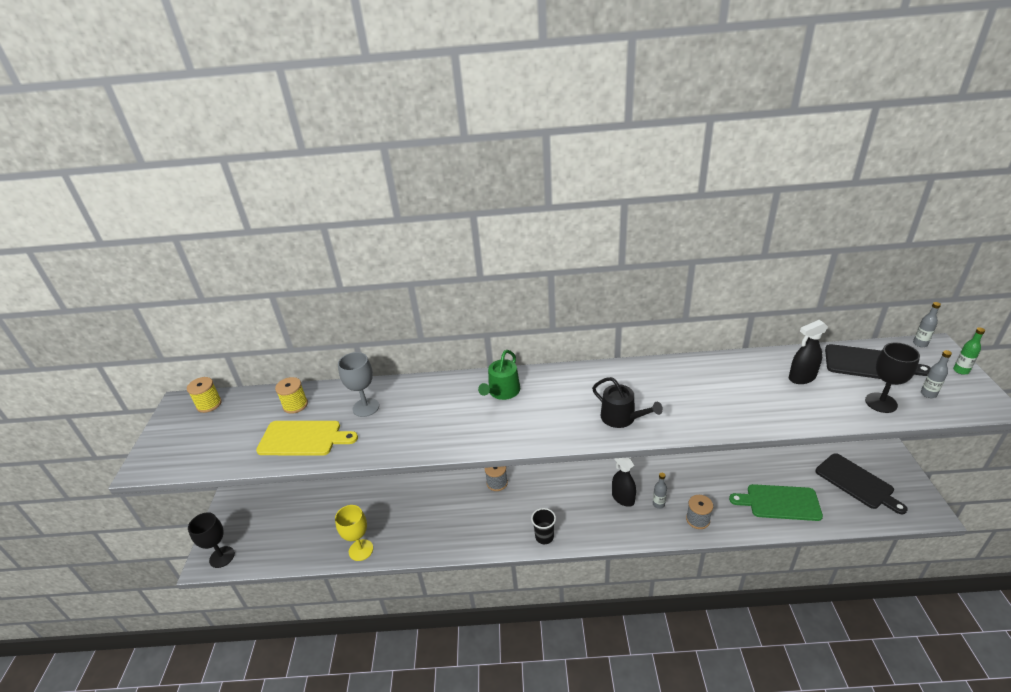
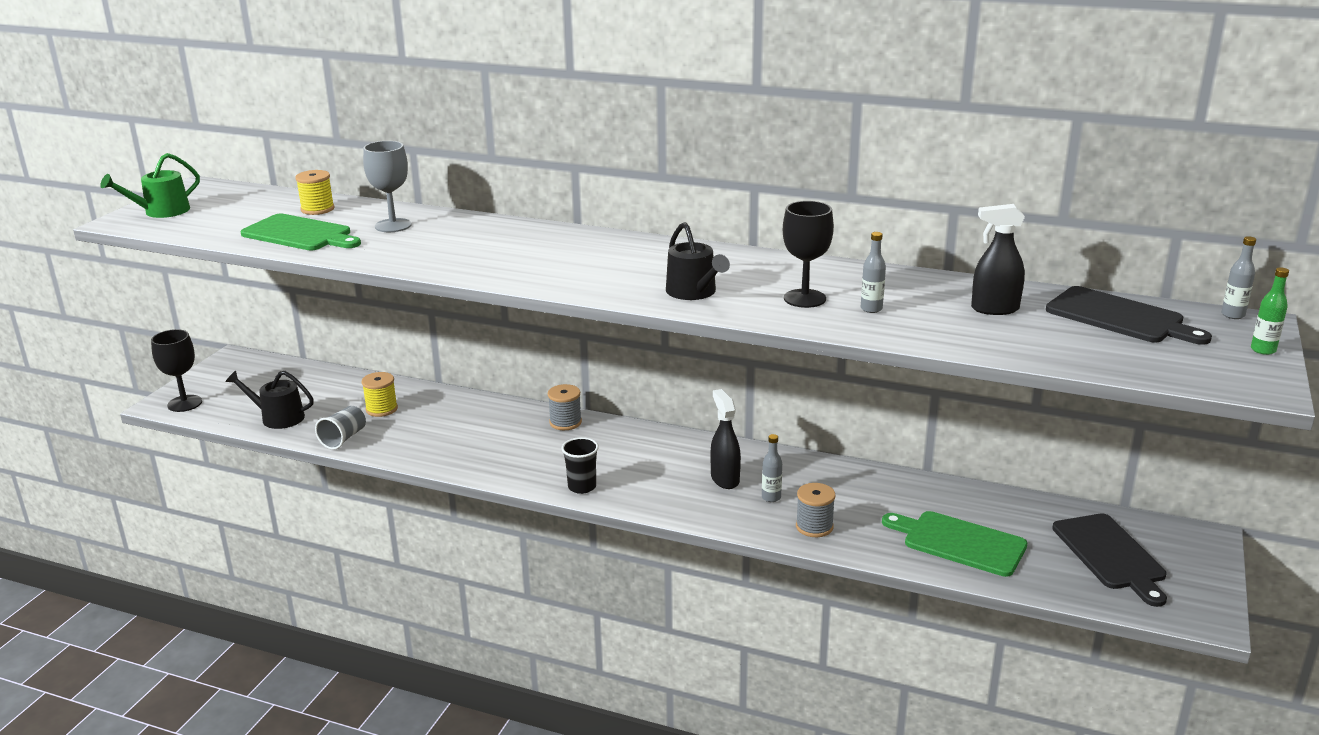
camera: 20 degrees right, 10 degrees down
(209, 404) = (227, 191): yellow spool -> yellow spool (381, 409)
(301, 546) = (278, 417): none -> black watering can
(303, 438) = (300, 234): yellow cutting board -> green cutting board
(361, 550) = (343, 438): yellow goblet -> grey cup
(502, 392) = (568, 244): green watering can -> green watering can (161, 212)
(881, 403) = (1085, 352): black goblet -> black goblet (804, 298)
(928, 394) = (1174, 359): grey bottle -> grey bottle (871, 309)

